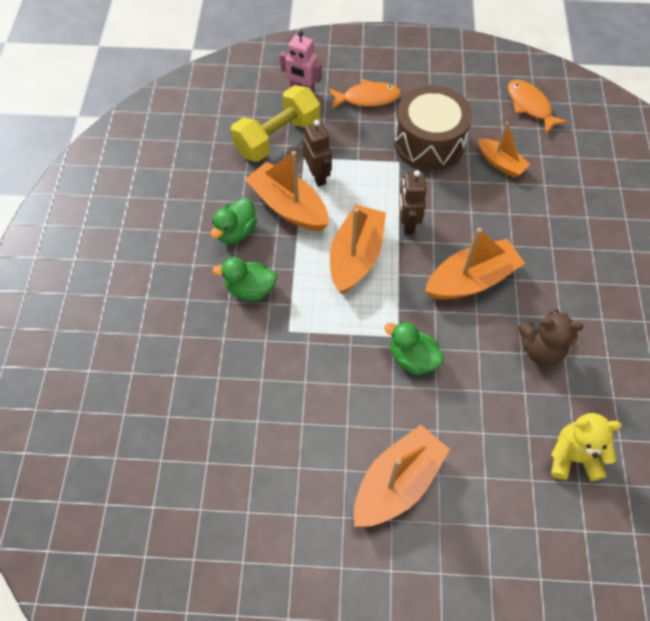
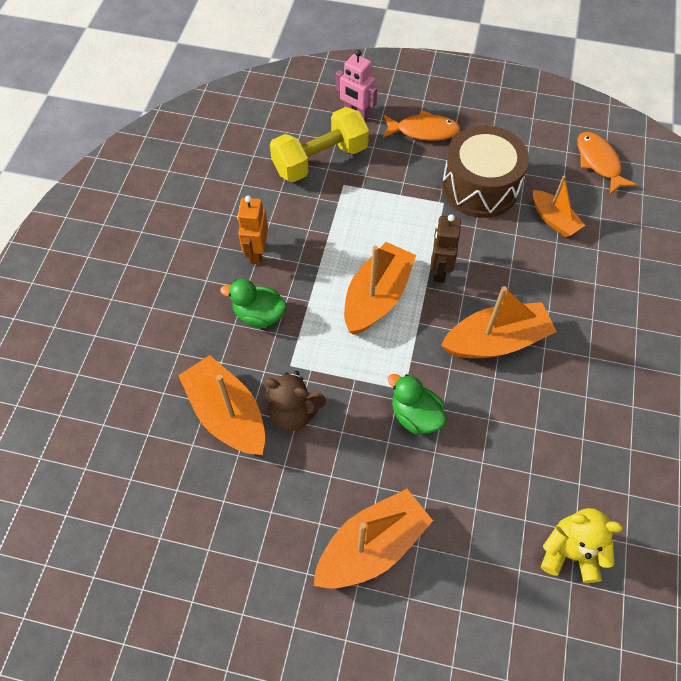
camera: 10 degrees right, 0 degrees up
(236, 232) = (257, 253): green duck -> orange robot
(288, 207) = (317, 234): orange boat -> orange boat (227, 414)
(317, 176) = (354, 206): brown robot -> none
(541, 350) = (557, 429): brown teddy bear -> brown teddy bear (294, 412)

